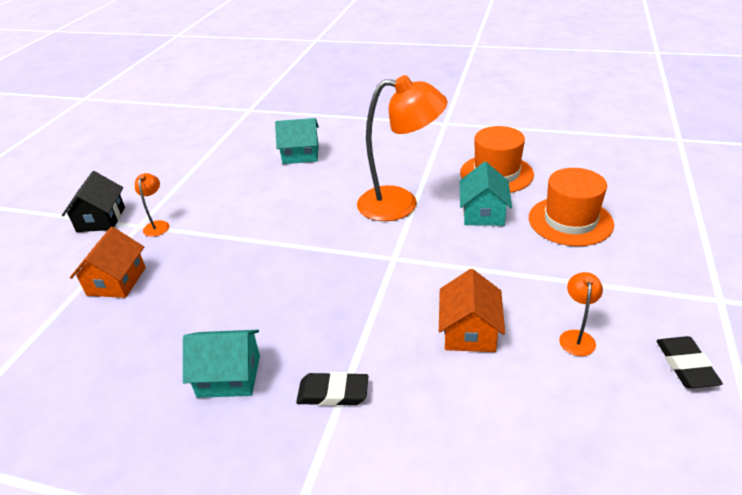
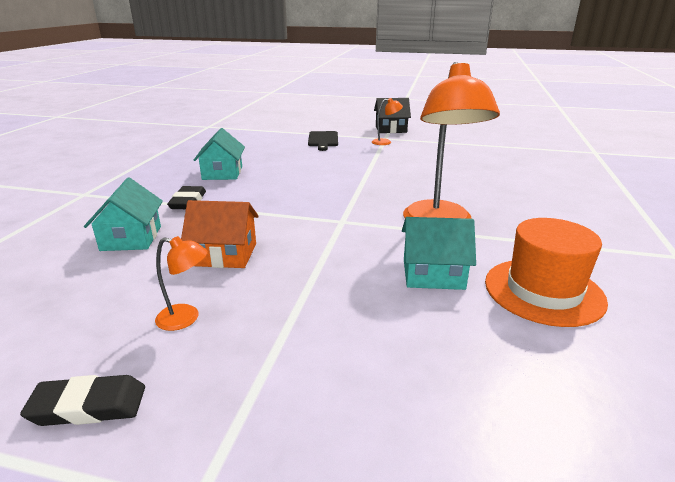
camera: 85 degrees right, 10 degrees down
(116, 281) = (323, 140): orange house -> black cutting board
(301, 154) = (517, 176): turquoise house -> turquoise house (131, 238)
(570, 221) = (428, 349): orange hat -> none

